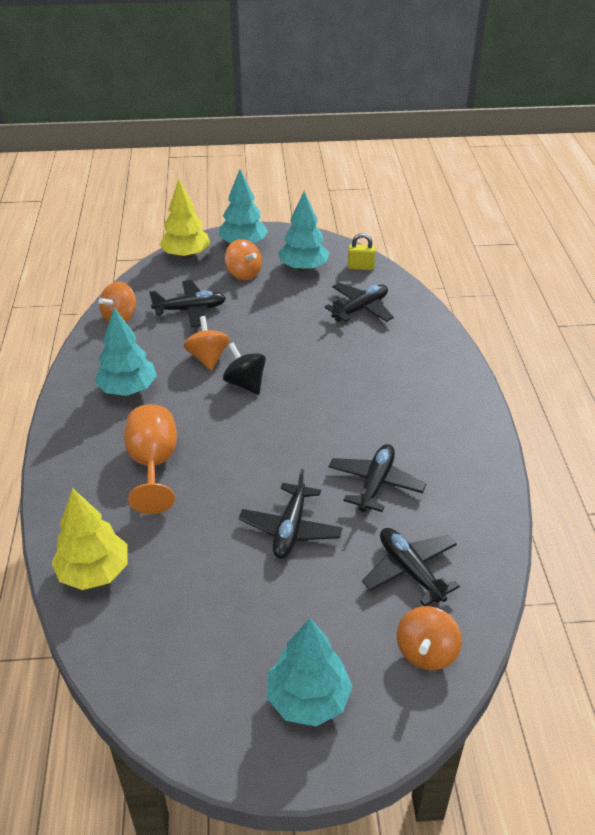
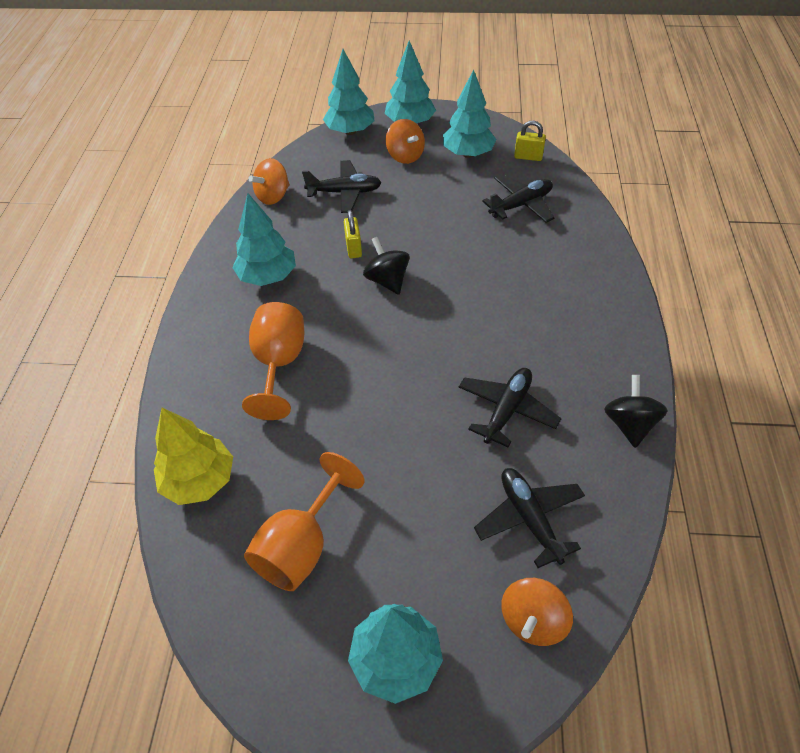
camera: 10 degrees right, 10 degrees up
(186, 255) = (350, 131): yellow tree -> turquoise tree
(203, 616) = (301, 546): none -> orange goblet
(208, 358) = (353, 248): orange spinning top -> yellow padlock
(290, 529) = (408, 453): black plane -> none
(487, 484) = (629, 424): none -> black spinning top

